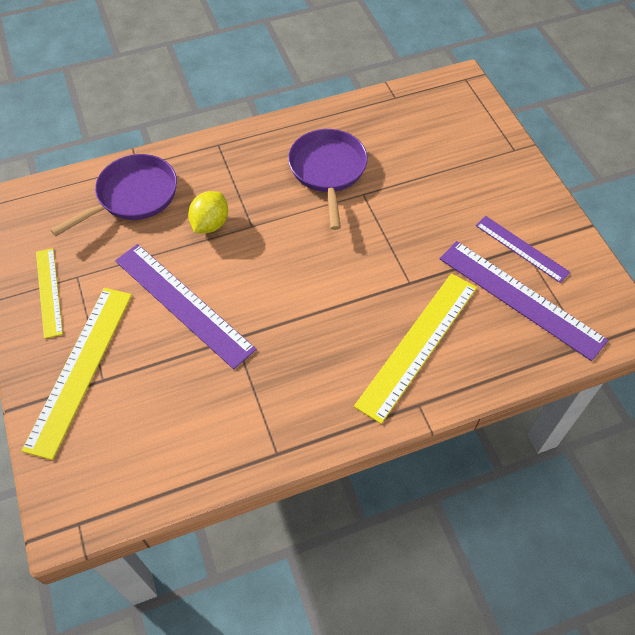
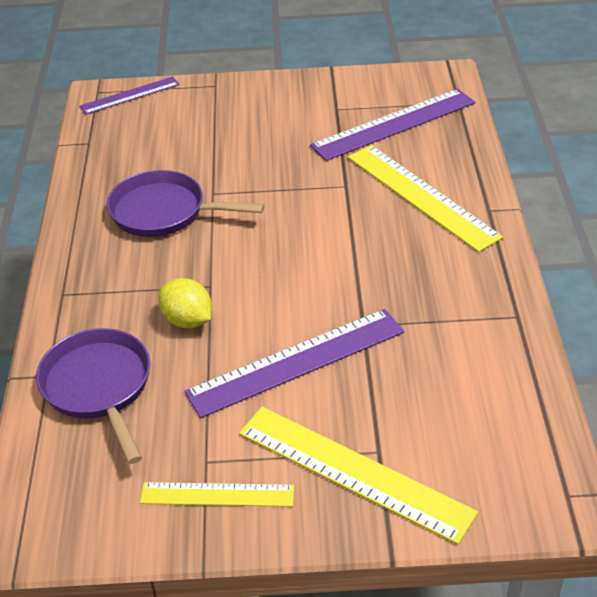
camera: 70 degrees left, 15 degrees down
(521, 248) = (338, 110): purple ruler -> purple ruler (130, 95)

